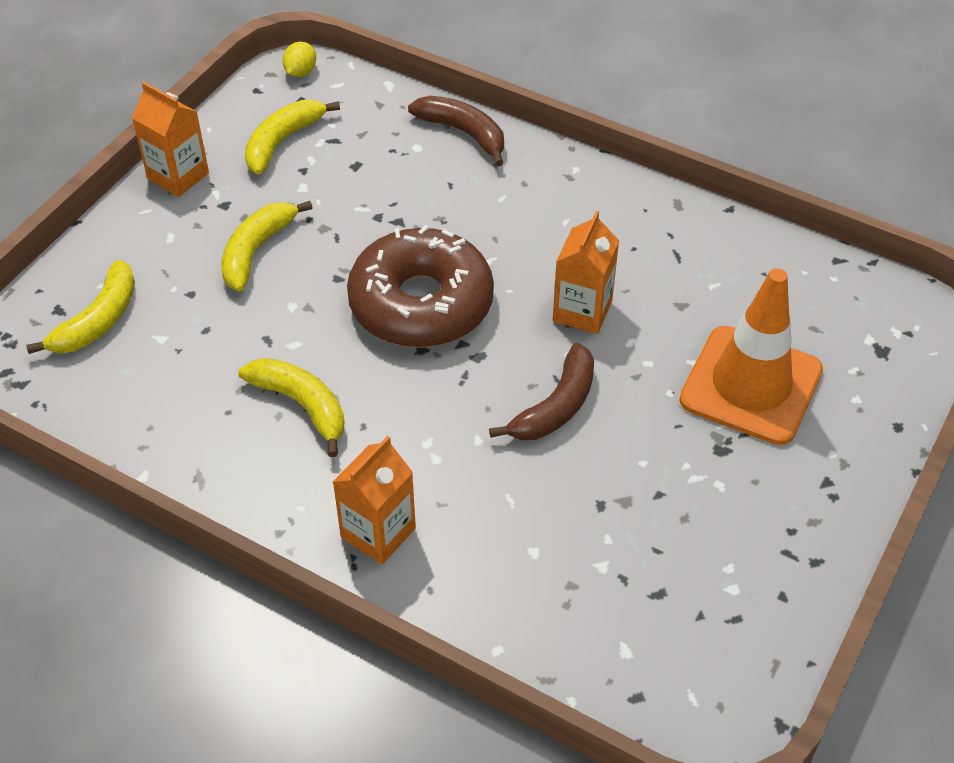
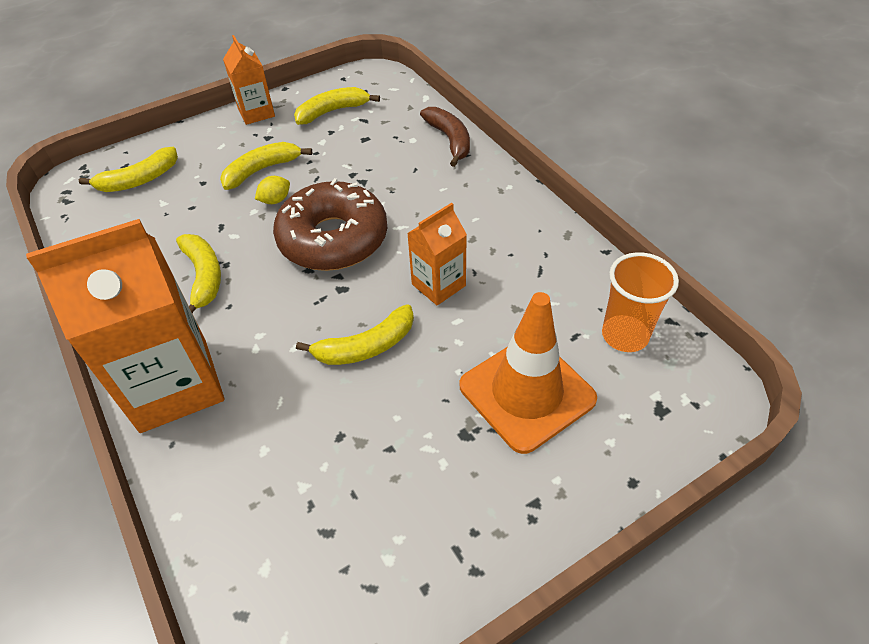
camera: 30 degrees right, 0 degrees up
(300, 72) = (377, 75): yellow lemon -> yellow lemon (275, 200)
(378, 533) = (174, 385): orange carton -> orange carton, size x1.92
(556, 407) = (366, 346): brown banana -> yellow banana
(805, 291) = (625, 335): none -> orange cup

